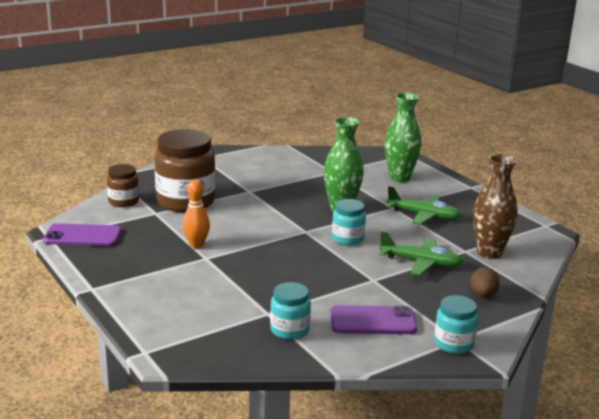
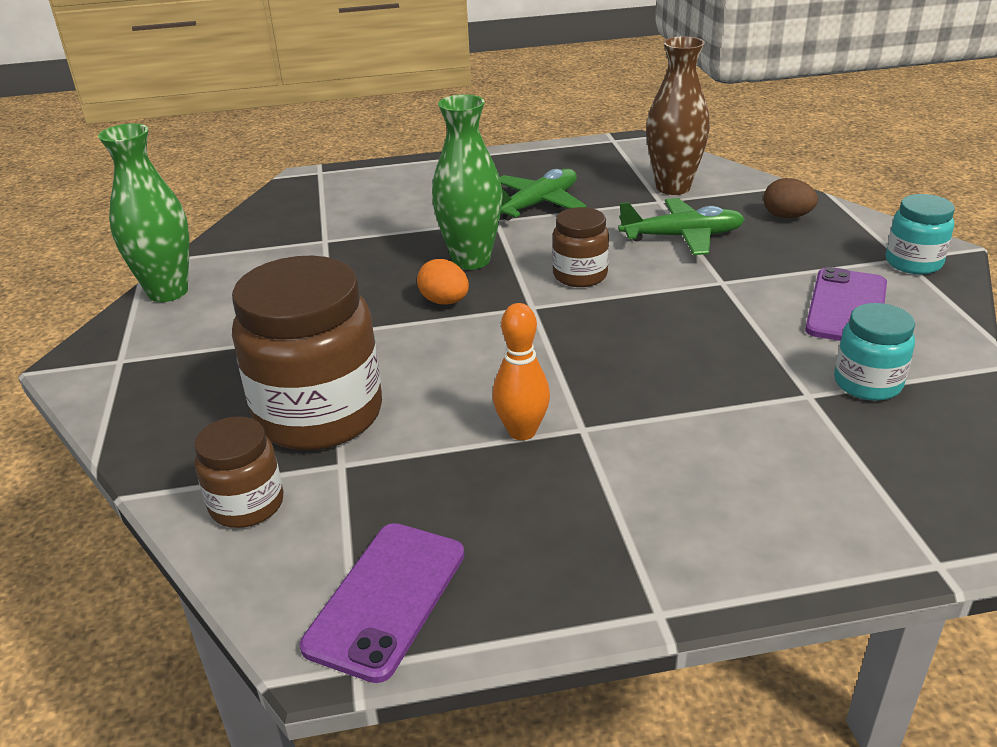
camera: 65 degrees left, 10 degrees up
(294, 210) = (444, 301): none -> orange egg
(347, 239) = (580, 275): turquoise jar -> brown jar
(400, 178) = (397, 194): green vase -> green vase (168, 292)
(421, 263) = (682, 237): green plane -> green plane turned 45 degrees clockwise

